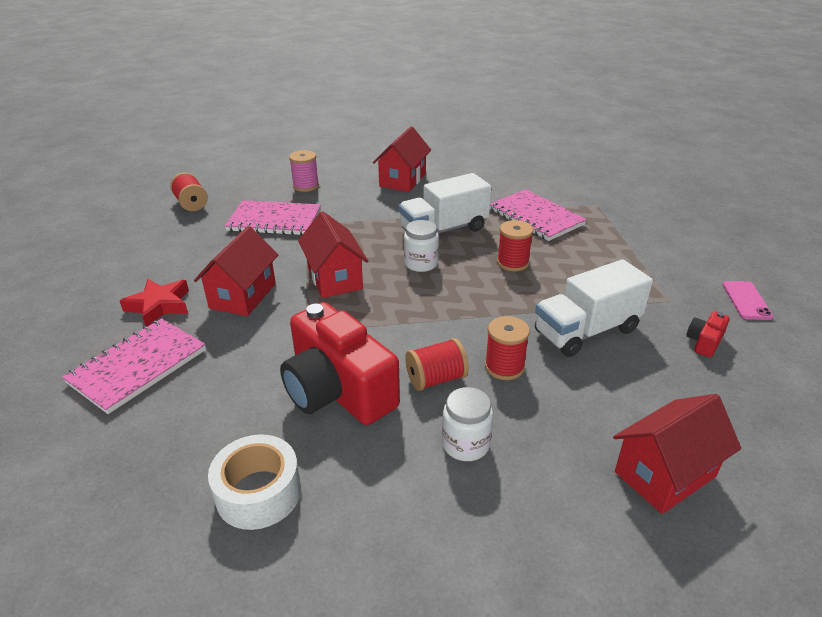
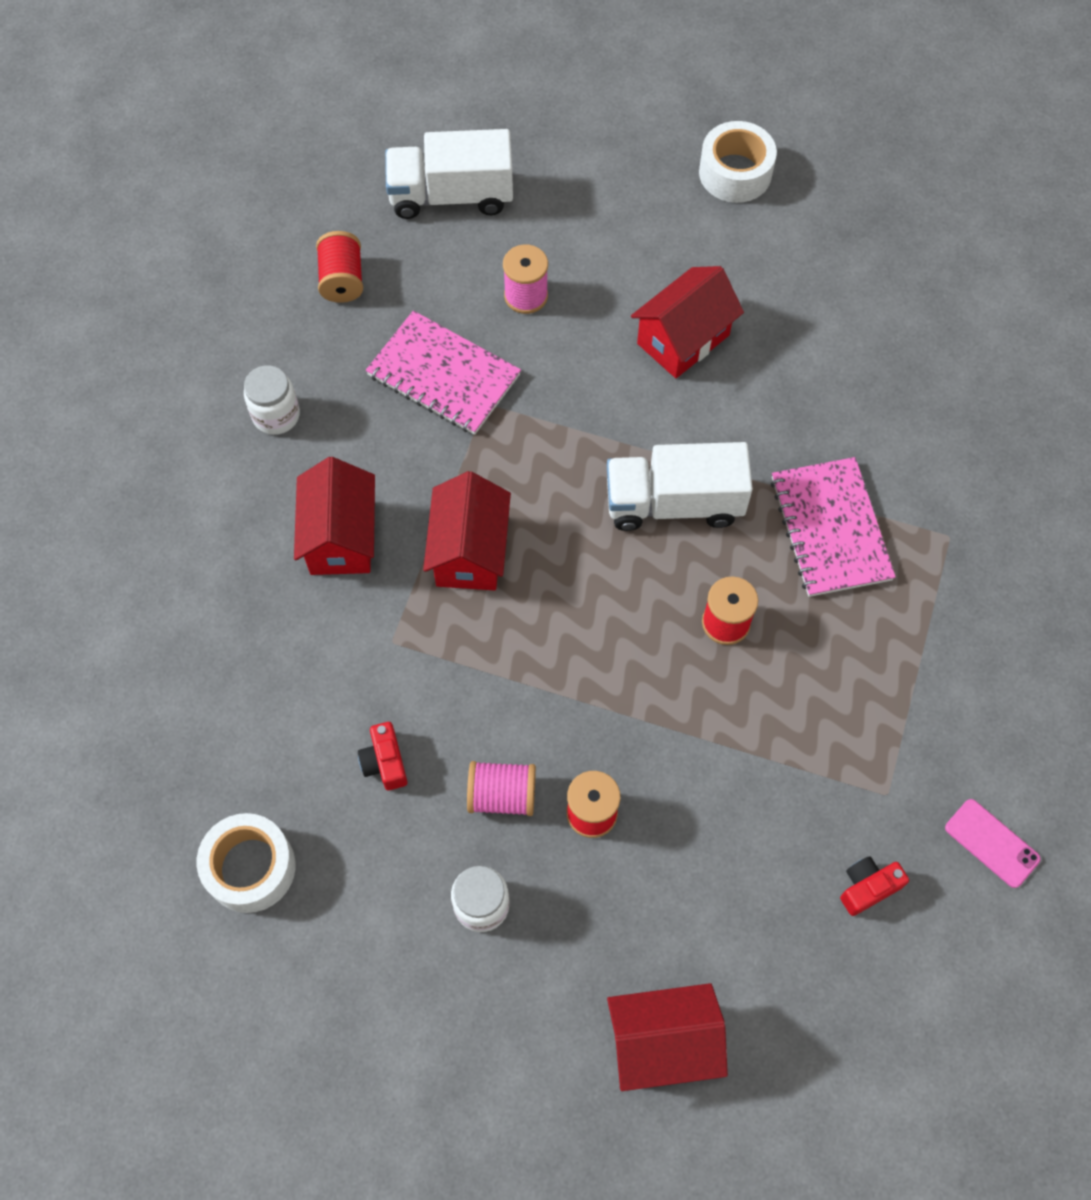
camera: 25 degrees right, 30 degrees up
(138, 366) = (183, 621): pink notebook -> none
(159, 306) = (235, 514): red star -> none
(243, 296) = (341, 537): red house -> red house turned 45 degrees counterclockwise
(338, 390) = (385, 762): red camera -> red camera, size x0.41
(388, 133) = (735, 173): none -> white tape
(421, 264) = (599, 569): white jar -> white jar (276, 415)
(436, 379) = (502, 795): red spool -> pink spool
(586, 331) = (732, 799): white truck -> white truck (451, 195)
(746, 300) = (991, 843): pink phone -> pink phone turned 75 degrees counterclockwise

